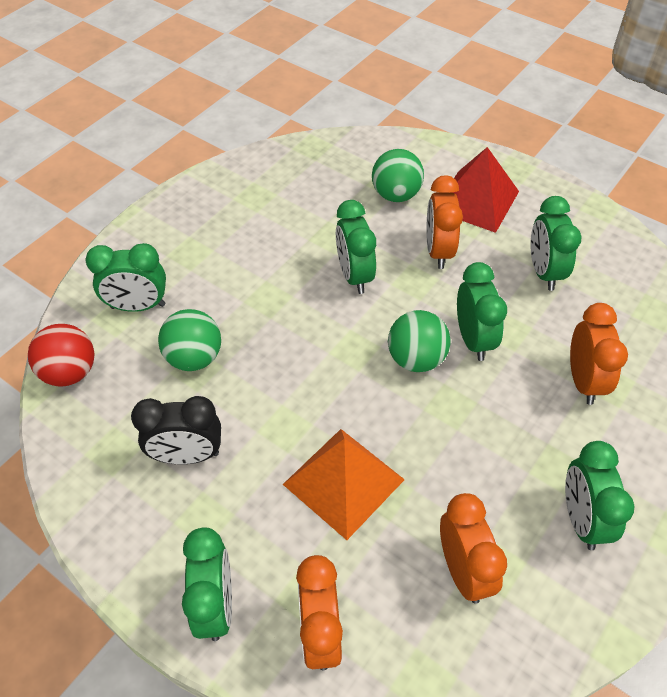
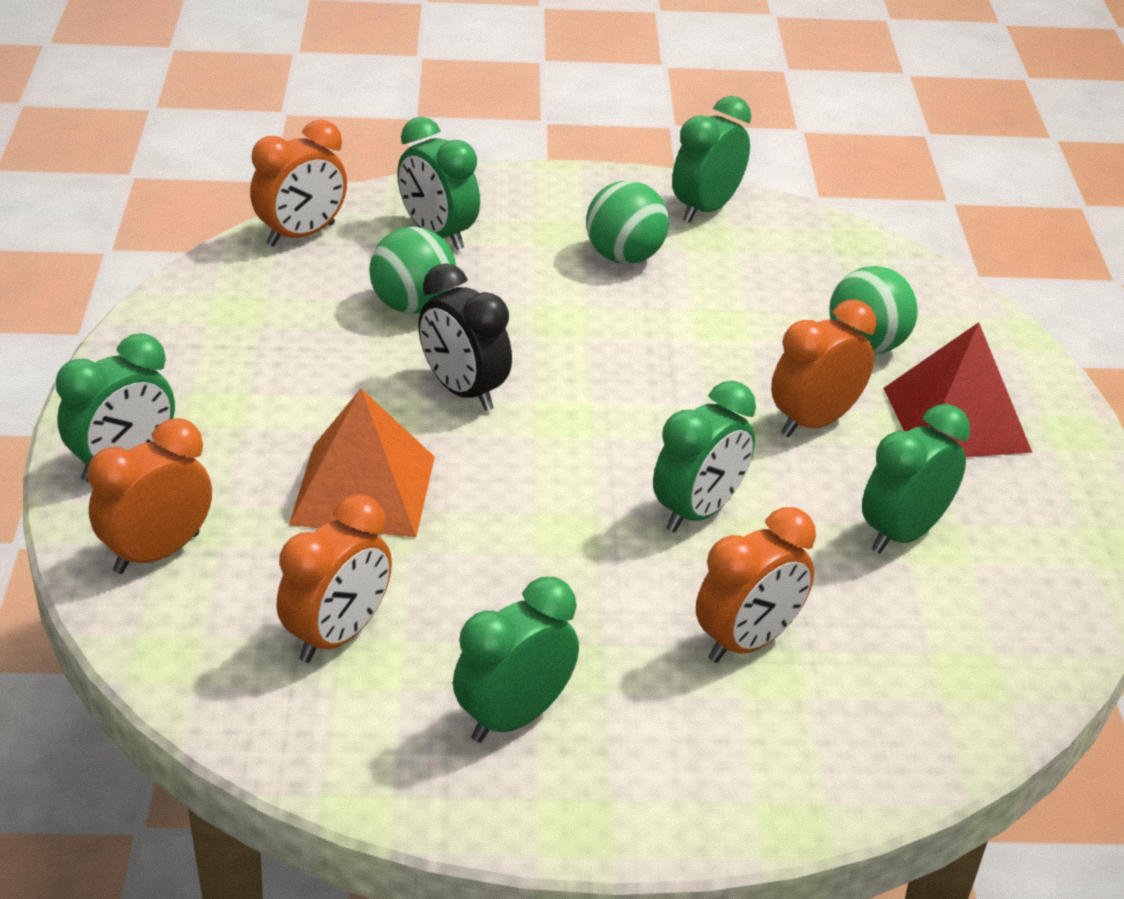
camera: 50 degrees right, 15 degrees down
(70, 372) = (301, 235): red ball -> orange clock
(187, 456) = (280, 361): black clock -> black clock (463, 391)
(354, 276) = (680, 369): green clock -> green clock (706, 209)
(416, 359) = (607, 475): green ball -> green ball (624, 257)

